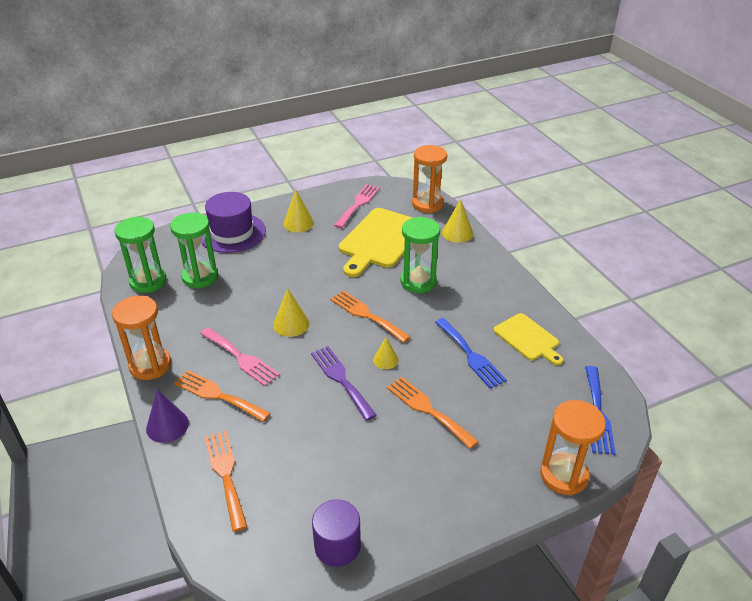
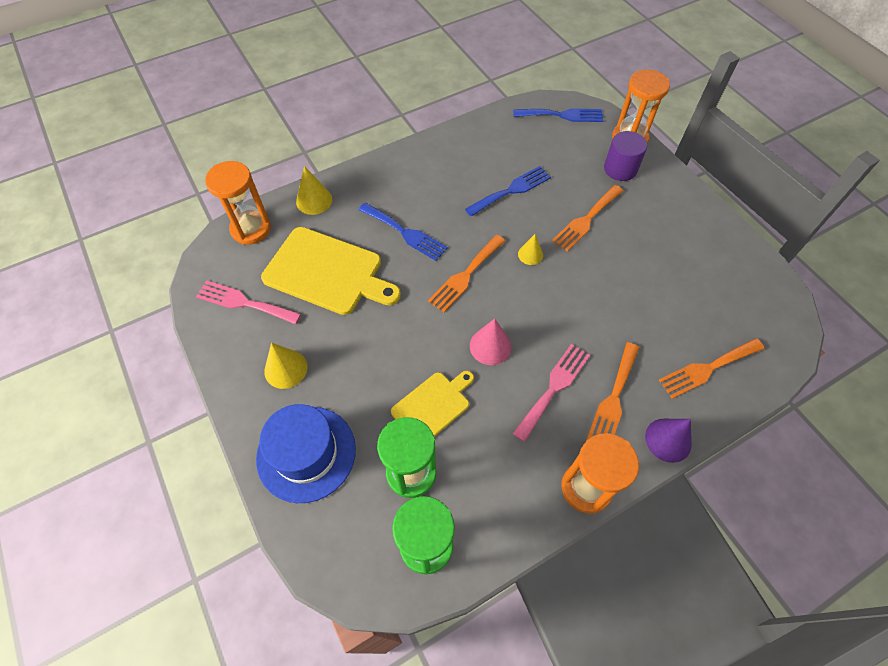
camera: 95 degrees left, 20 degrees up
(232, 233) = (306, 453): purple hat -> blue hat
(291, 324) = (490, 346): yellow cone -> pink cone
(337, 546) = (744, 272): purple cylinder -> purple cylinder (620, 169)
(341, 379) = (565, 289): purple fork -> none
(418, 282) = (405, 233): green hourglass -> blue fork
(528, 338) = (482, 150): yellow cutting board -> yellow cutting board (433, 405)

